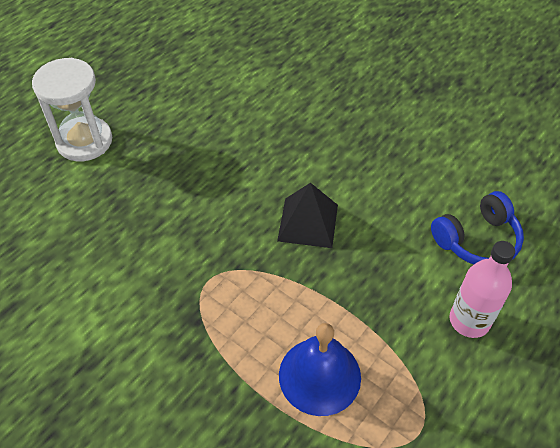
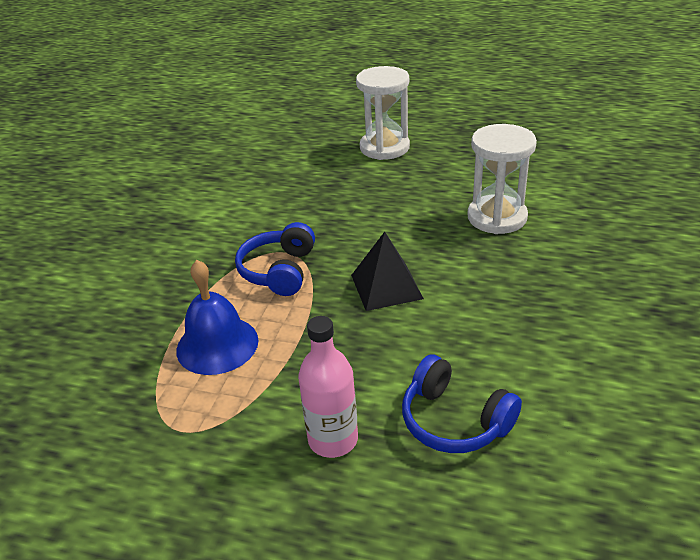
camera: 70 degrees right, 15 degrees down
(236, 294) = (279, 271): none -> blue headphones
(260, 116) = (497, 217): none -> white hourglass

